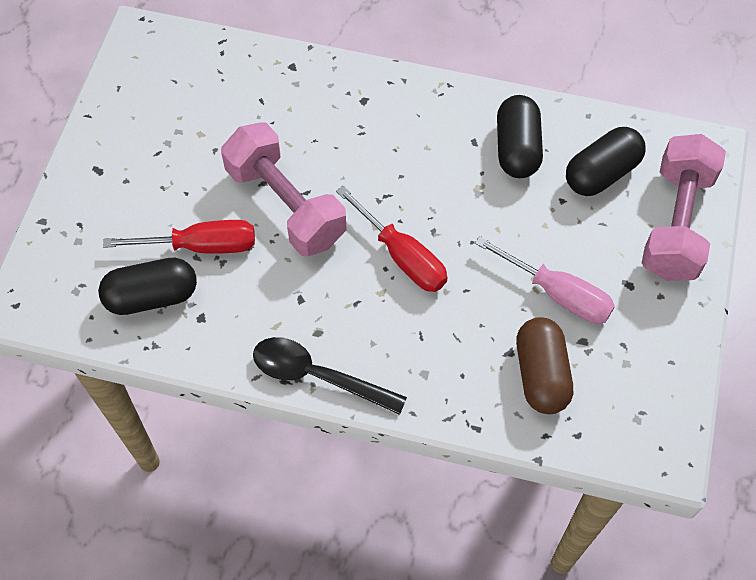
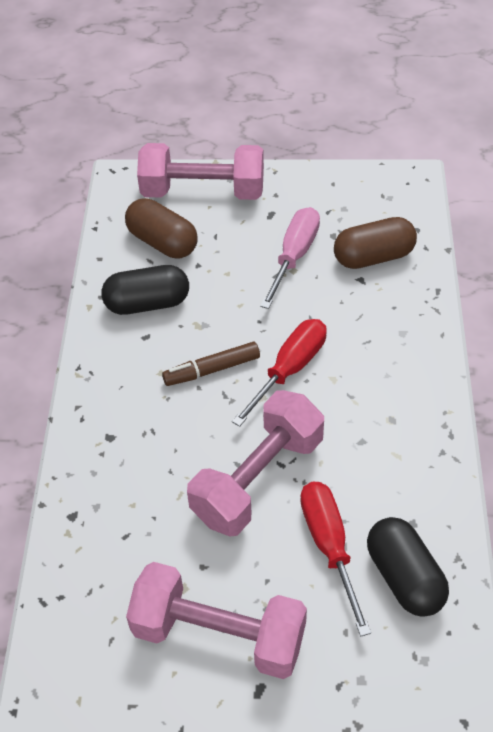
camera: 100 degrees left, 10 degrees down
(152, 151) = (219, 634): none -> pink dumbbell
(317, 376) = (436, 409): black spoon -> none
(419, 190) = (212, 370): none -> brown marker
(601, 173) = (162, 242): black capsule -> brown capsule

